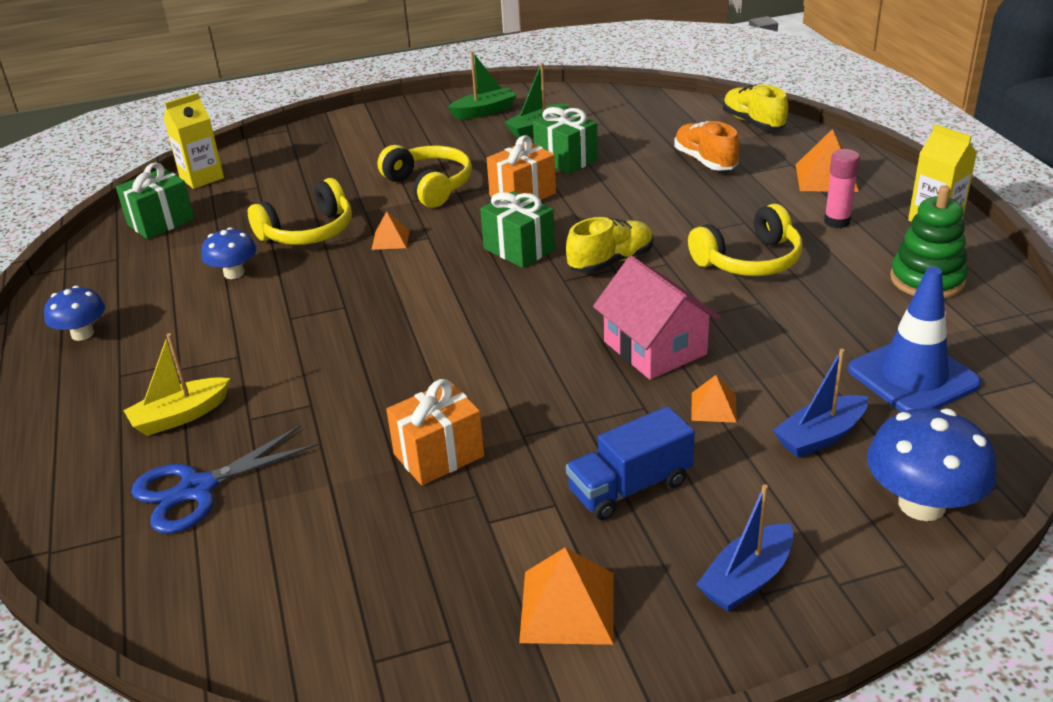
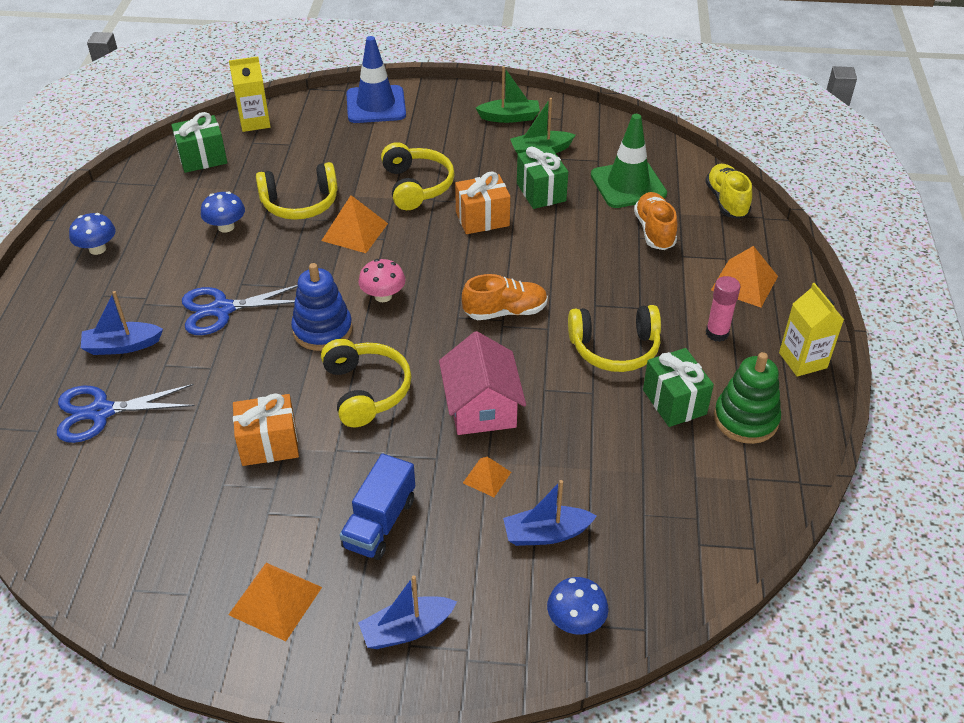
camera: 20 degrees right, 10 degrees up
(180, 416) = (122, 346): yellow boat -> blue boat
(284, 347) = (222, 309): none -> blue scissors
(390, 239) = (355, 232): orange pyramid -> orange pyramid, size x1.71
(420, 332) = (322, 330): none -> blue stacking toy
(466, 284) = (383, 296): none -> pink mushroom
(514, 371) = (366, 390): none -> yellow headphones
(519, 249) = (444, 274): green gift -> green gift (674, 402)
(611, 262) = (505, 311): yellow shoe -> orange shoe
(630, 487) = (380, 523): blue truck -> blue truck turned 60 degrees counterclockwise
(648, 133) = (628, 185): none -> green traffic cone
(913, 377) = (659, 508): blue traffic cone -> blue traffic cone (376, 105)
(921, 504) = (576, 621): blue mushroom -> blue mushroom, size x0.62

